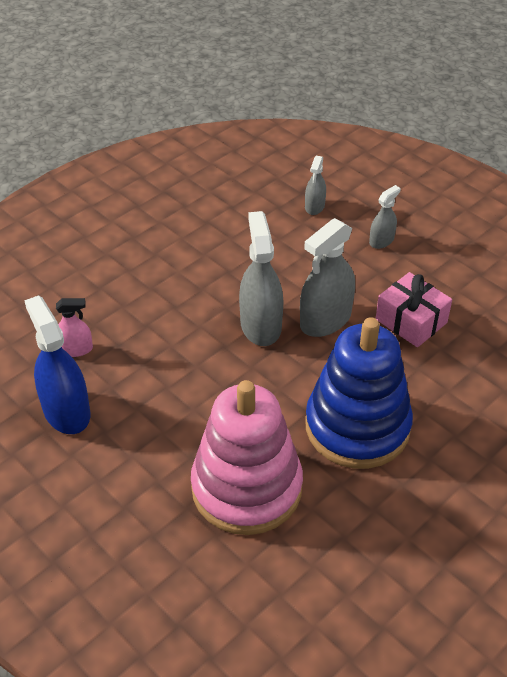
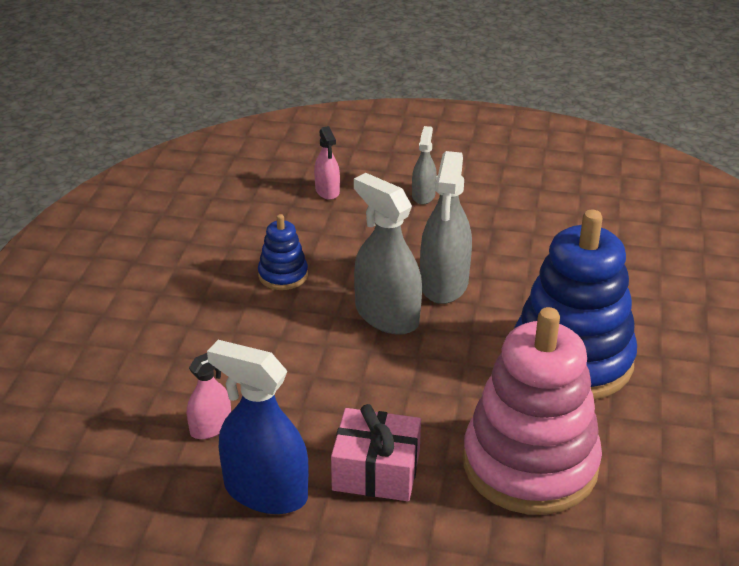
camera: 35 degrees left, 10 degrees down
(221, 260) = (283, 275): none -> blue stacking toy
(314, 206) = (327, 191): grey spray bottle -> pink spray bottle
(411, 321) = (522, 251): pink gift -> pink gift (376, 471)

